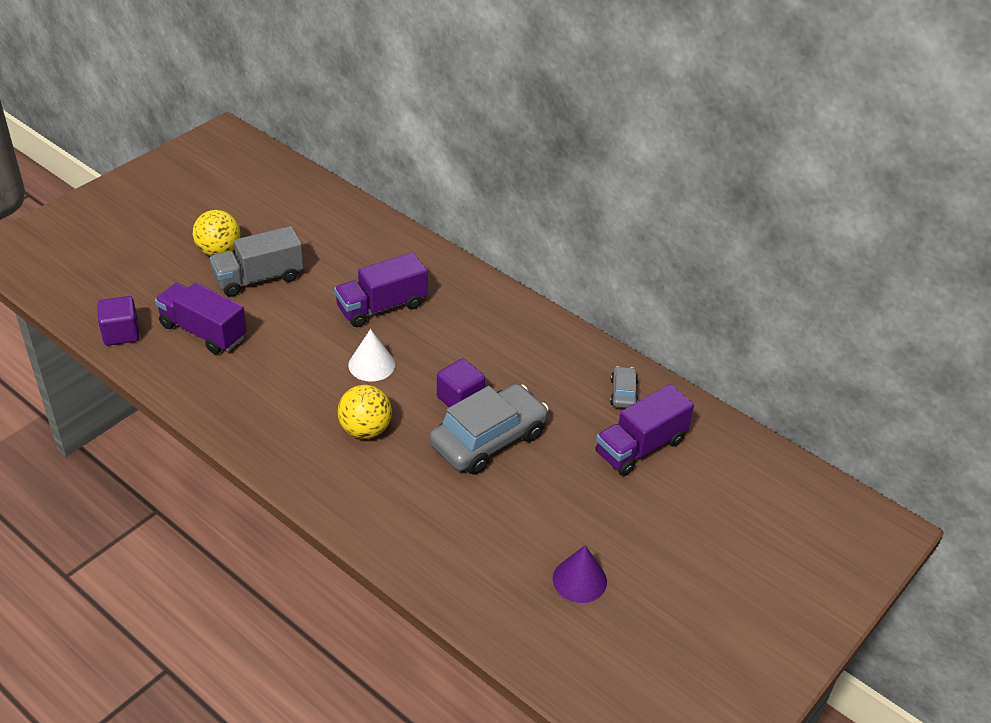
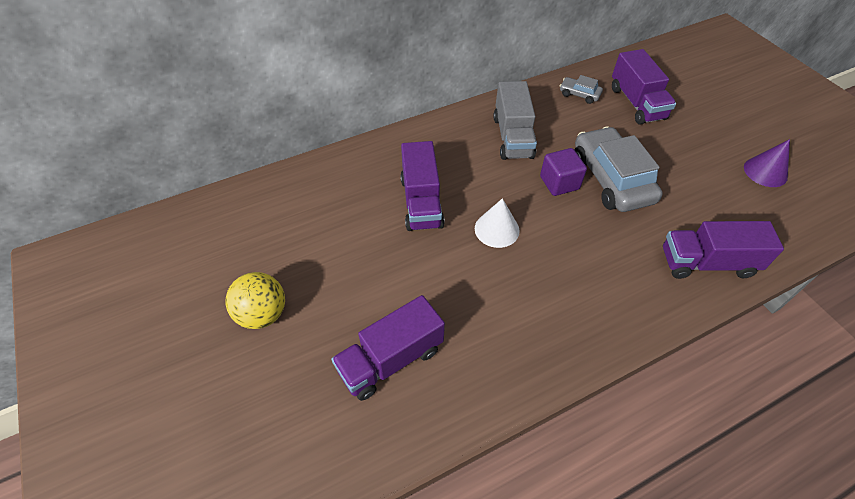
camera: 65 degrees left, 10 degrees up
(121, 333) = (354, 451): purple cube -> none
(259, 278) = (329, 287): grey truck -> grey truck (512, 137)
(365, 430) = (580, 256): yellow ball -> none
(400, 529) = (707, 263): none -> purple truck

